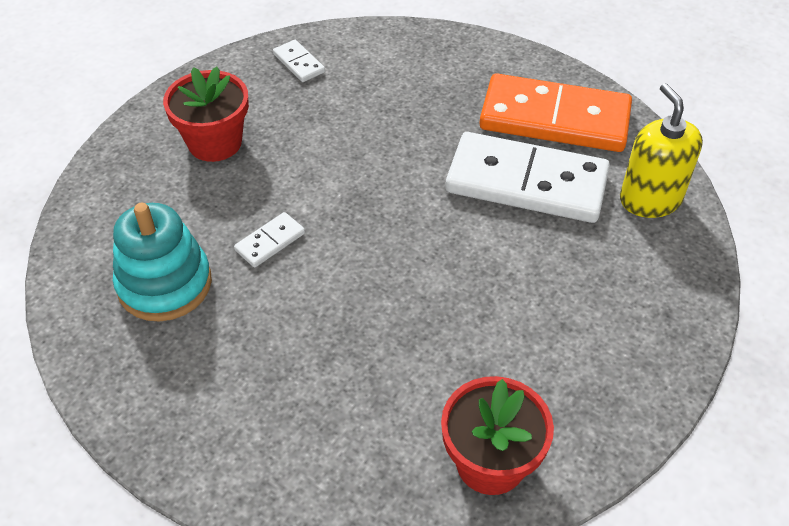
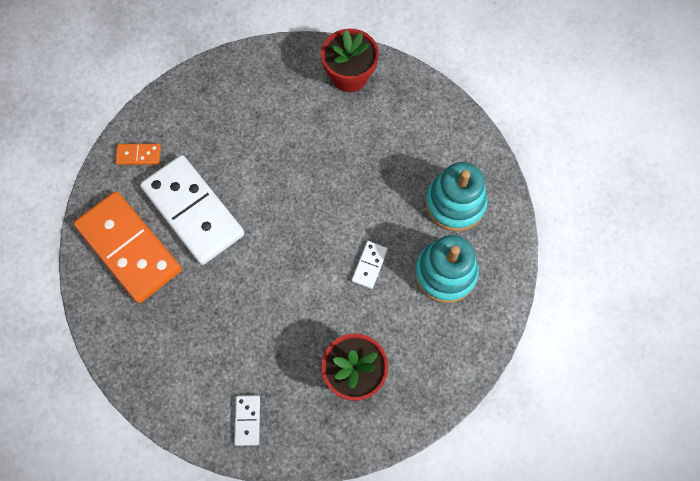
camera: 145 degrees left, 20 degrees up
(200, 372) = (455, 203): none -> turquoise stacking toy
(270, 242) = (369, 265): white domino -> white domino turned 60 degrees counterclockwise
(650, 199) = (138, 155): yellow soap dispenser -> orange domino

